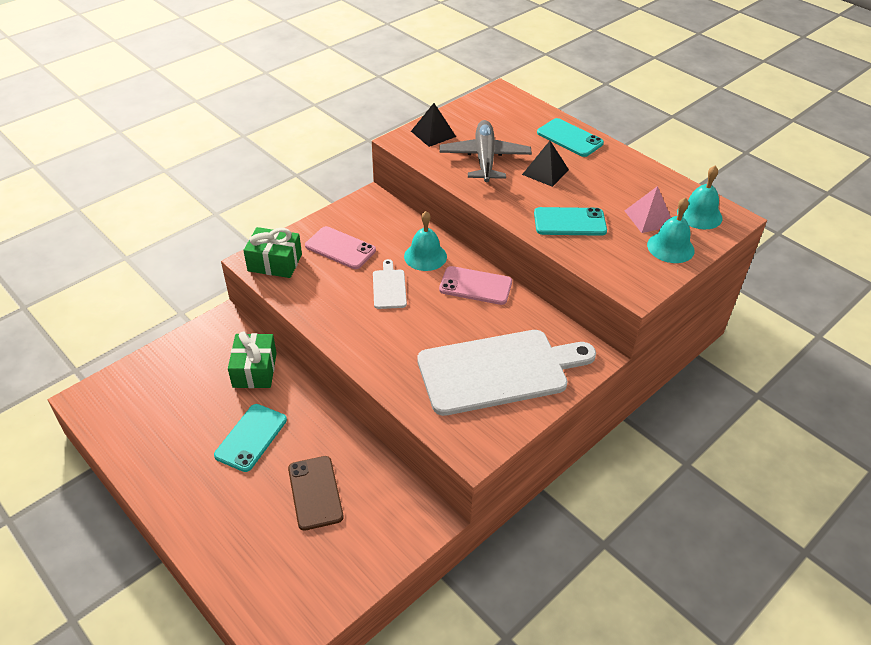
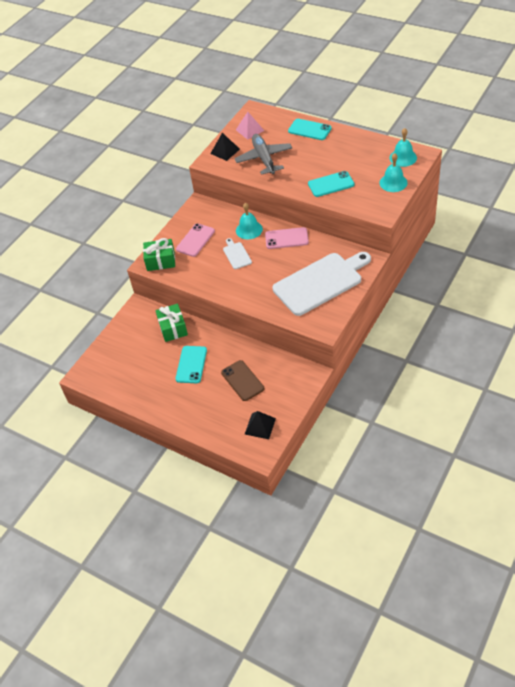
camera: 10 degrees left, 5 degrees up
(340, 248) = (195, 240): pink phone -> pink phone turned 75 degrees counterclockwise
(545, 172) = (304, 156): black pyramid -> black pyramid (260, 426)
(649, 218) = (375, 168): pink pyramid -> pink pyramid (250, 130)

